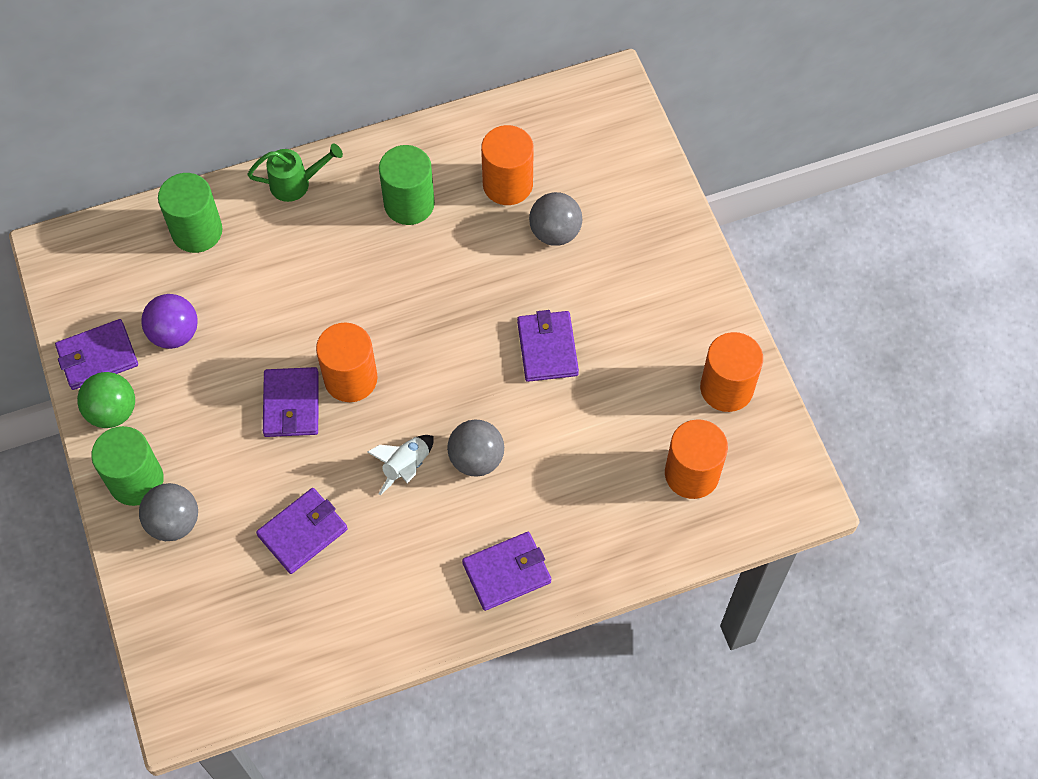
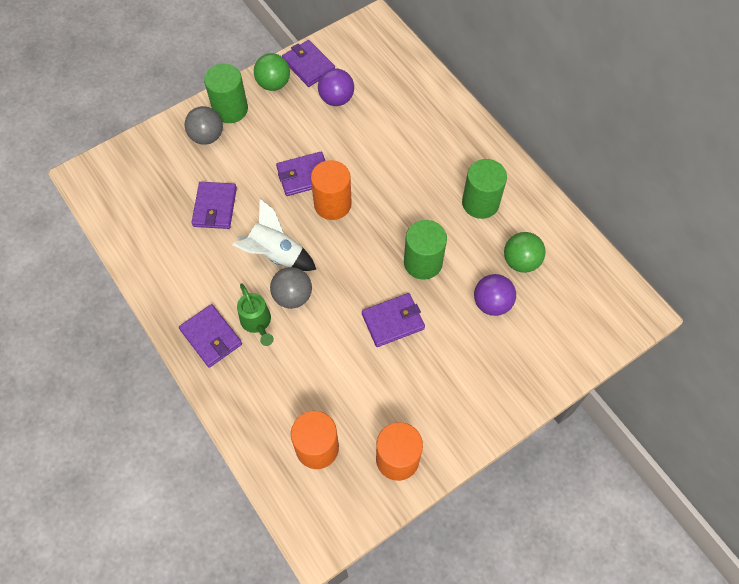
camera: 75 degrees right, 0 degrees up
(197, 231) = (414, 89): green cylinder -> green cylinder (423, 262)
(296, 183) = (470, 132): green watering can -> green watering can (257, 322)
(302, 532) = (215, 207): purple wallet -> purple wallet turned 60 degrees clockwise
(406, 467) = (276, 254): white rocket -> white rocket, size x1.52
(507, 184) = (521, 261): orange cylinder -> green ball
(555, 232) = (492, 303): grey ball -> purple ball

